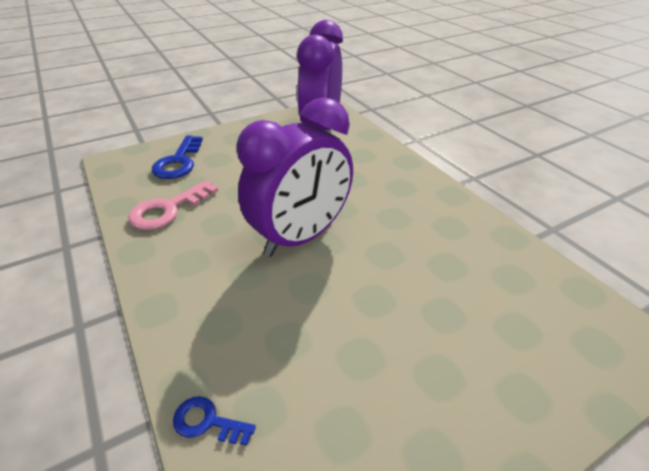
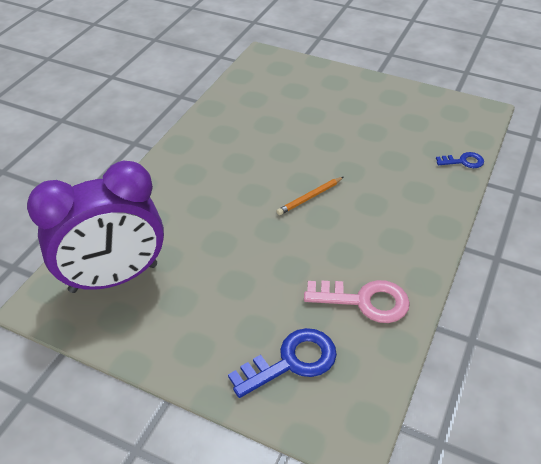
camera: 125 degrees left, 5 degrees up
(207, 422) = (463, 161): blue key -> blue key turned 75 degrees counterclockwise
(301, 237) = (310, 197): purple clock -> orange pencil

